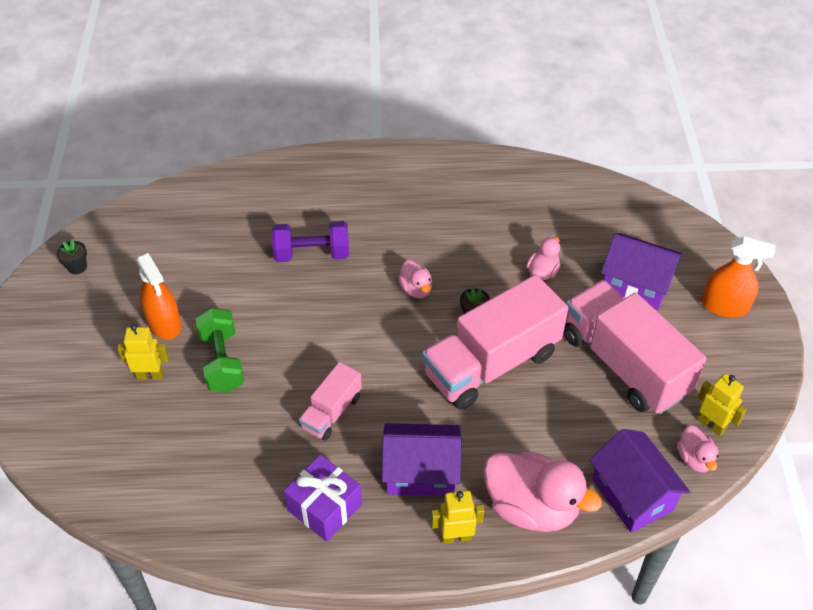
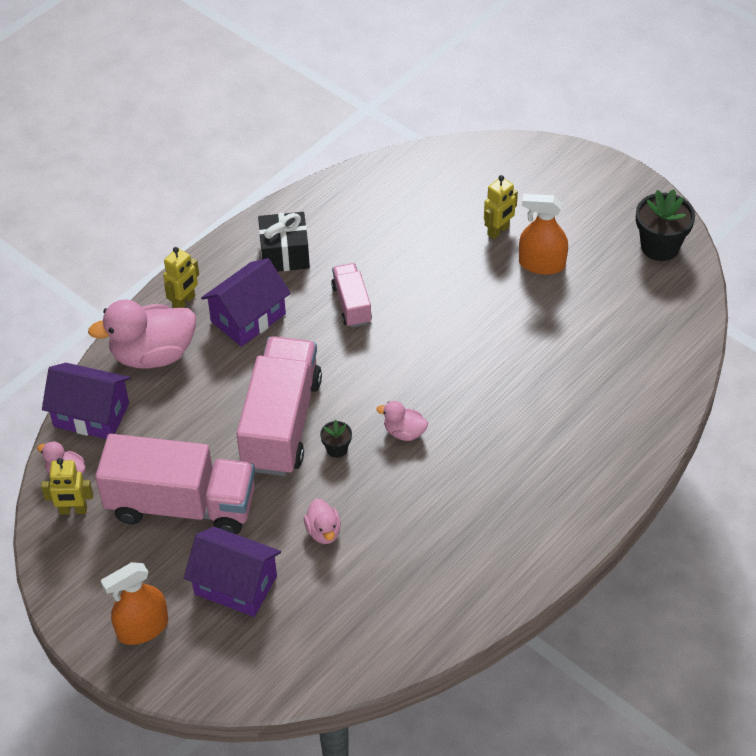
camera: 135 degrees right, 0 degrees up
(77, 267) = (660, 246): black flower pot -> black flower pot, size x2.00
(222, 361) = (466, 274): green dumbbell -> none
(312, 254) = (518, 393): purple dumbbell -> none
(324, 507) = (284, 254): purple gift -> black gift
(635, 284) = (235, 585): purple house -> purple house turned 45 degrees clockwise

